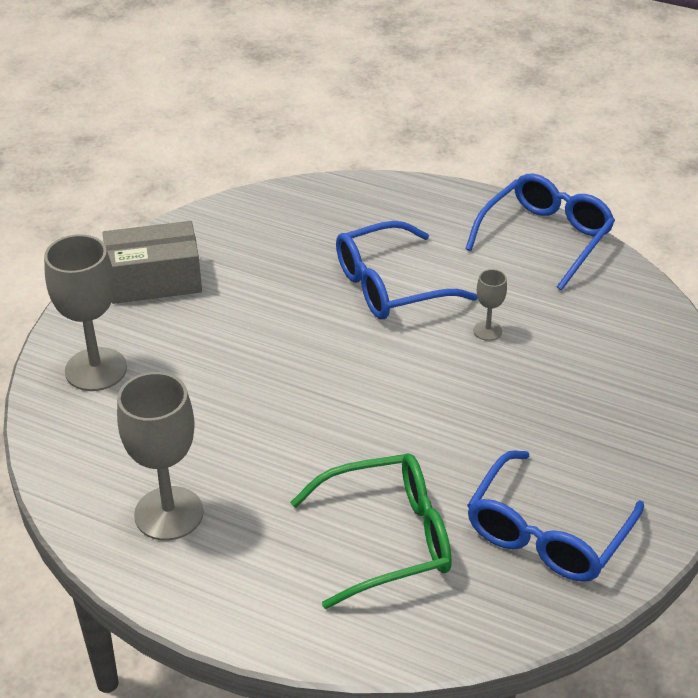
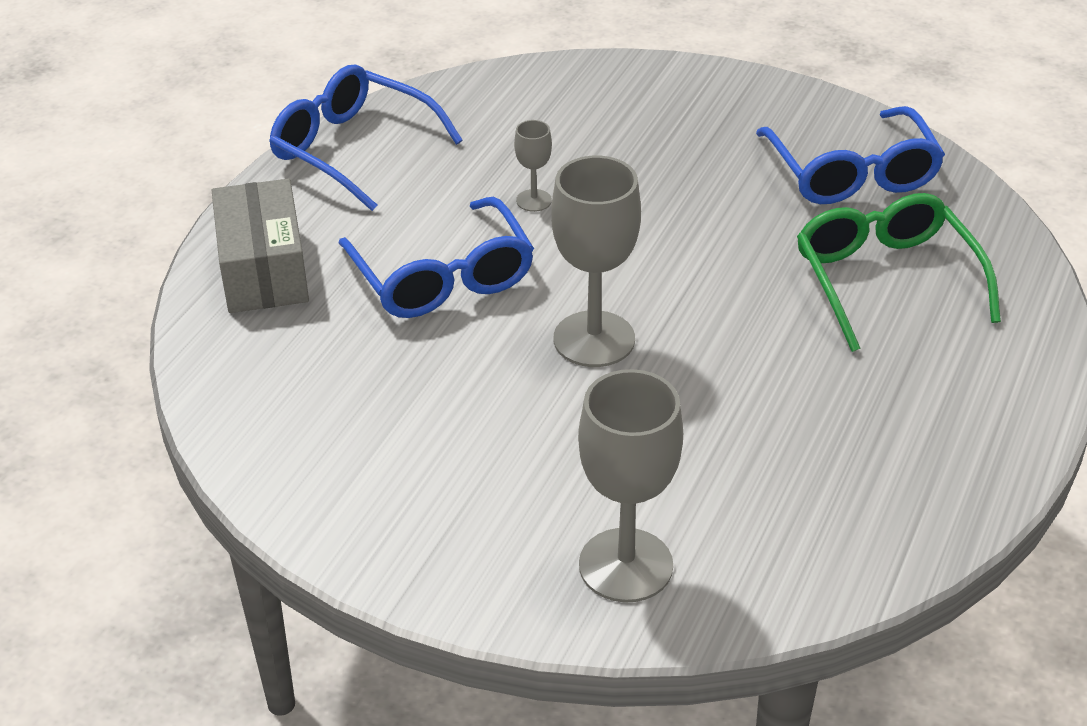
camera: 90 degrees left, 0 degrees up
(154, 280) = (414, 519): grey box -> grey box (263, 270)
(169, 513) = (890, 460): grey goblet -> grey goblet (594, 339)
(547, 533) = (852, 173): blue glasses -> blue glasses turned 45 degrees clockwise

